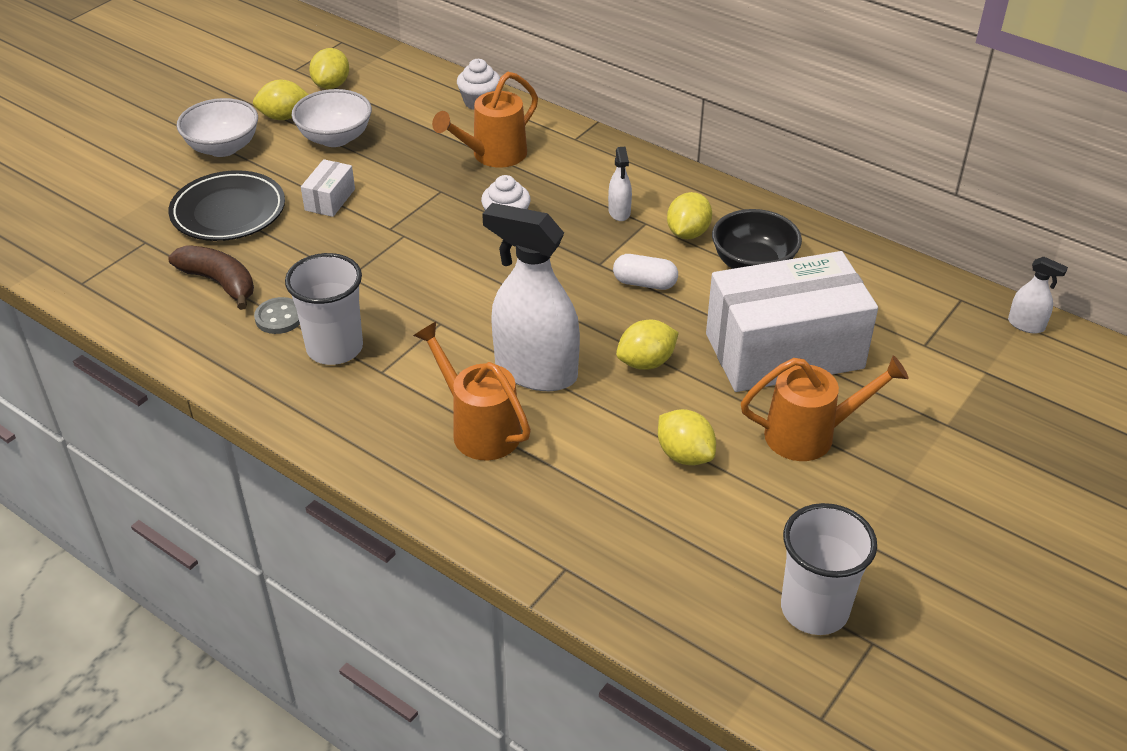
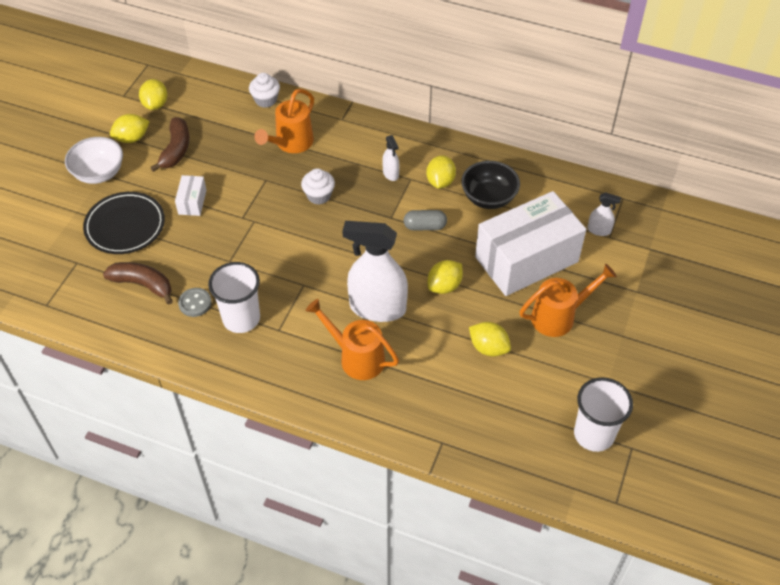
camera: 15 degrees left, 10 degrees up
(335, 138) = (176, 150): white bowl -> brown banana
(645, 283) = (425, 226): white capsule -> grey capsule
(1026, 325) = (665, 209): white spray bottle -> white spray bottle (599, 230)

